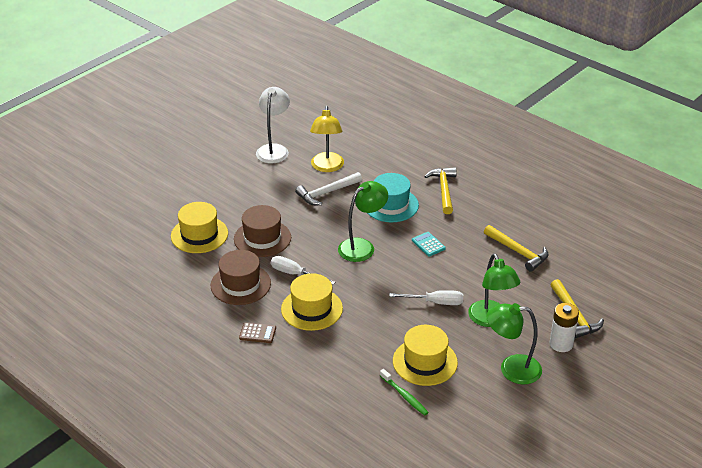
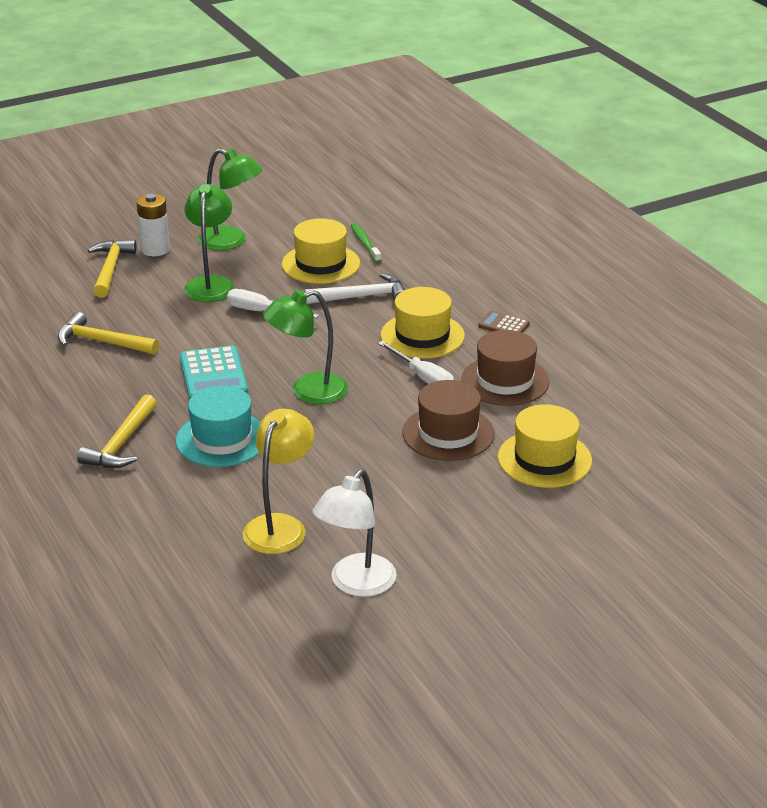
camera: 160 degrees left, 5 degrees down
(327, 193) = (309, 480): white hammer -> white hammer (362, 297)
(428, 244) = (213, 375): turquoise calculator -> turquoise calculator, size x1.80
(518, 252) = (102, 342): yellow hammer -> yellow hammer turned 45 degrees counterclockwise

